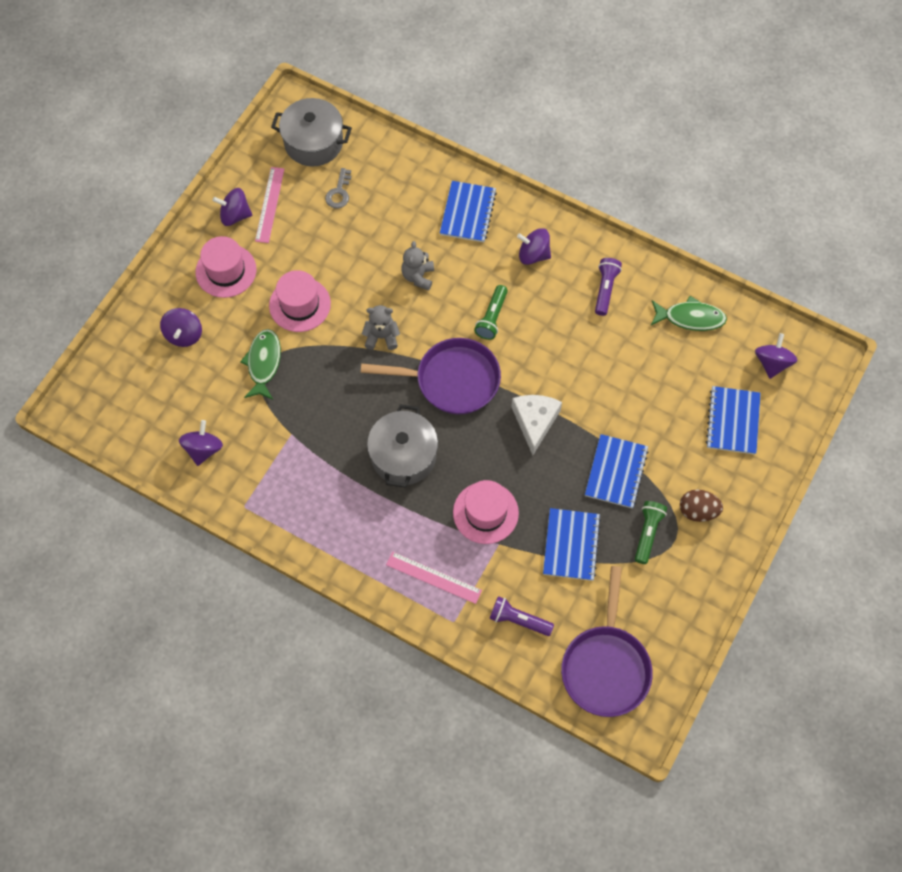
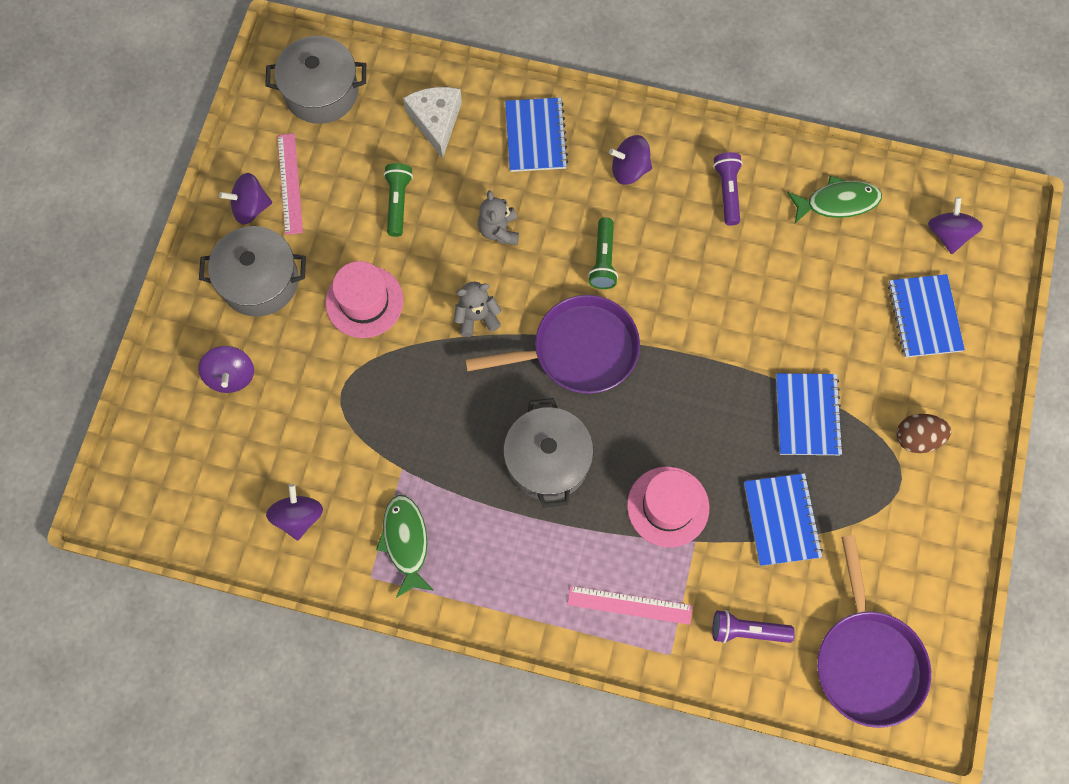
camera: 15 degrees left, 5 degrees up
(226, 271) = (260, 281): pink hat -> grey pot
(263, 363) = (341, 387): green fish -> green fish (406, 542)
(339, 192) = (371, 148): grey key -> none
(535, 422) = (693, 377): white cheese -> white cheese (436, 121)
(647, 533) = (867, 481): green flashlight -> green flashlight (398, 202)

